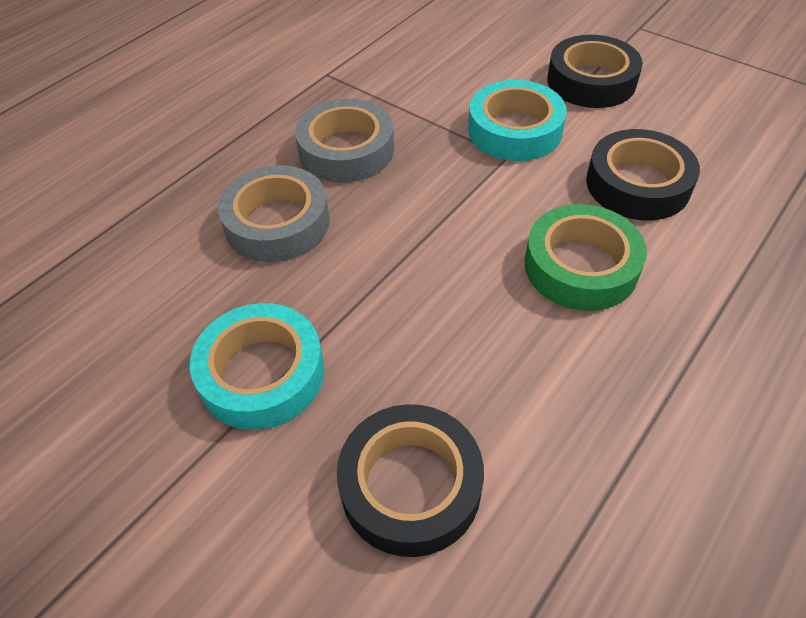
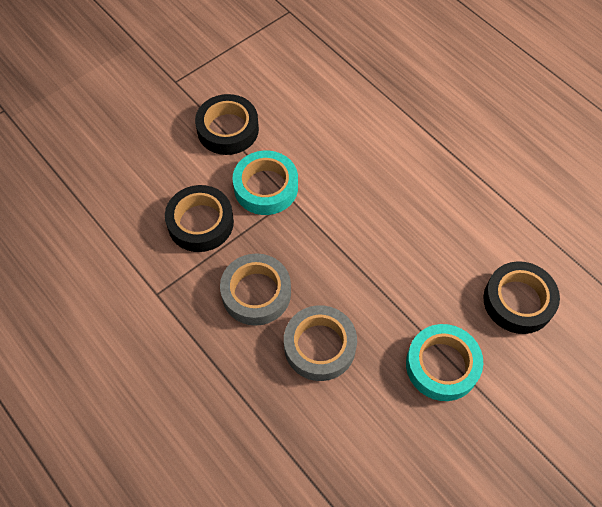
camera: 80 degrees left, 10 degrees up
(580, 266) = (393, 188): green tape -> none
(637, 184) = (335, 139): black tape -> black tape (200, 223)

